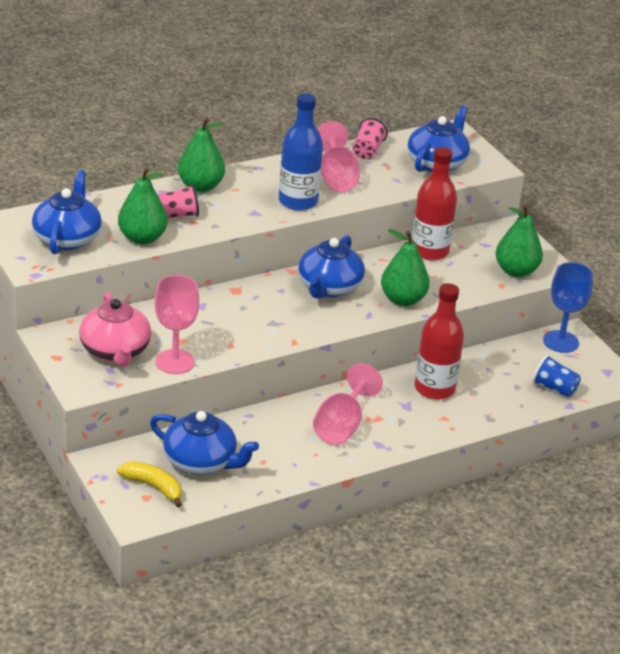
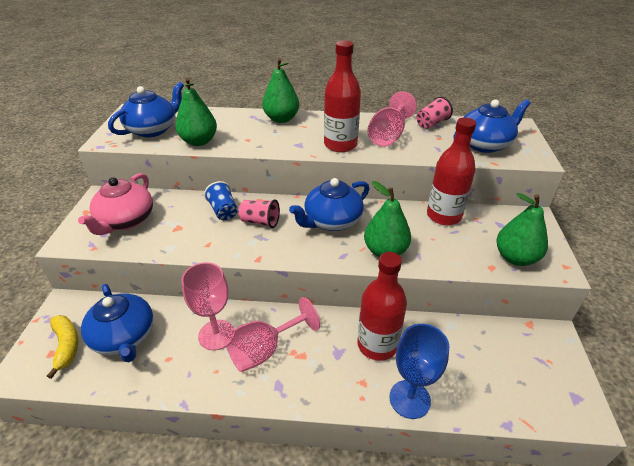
camera: 35 degrees right, 5 degrees up
(175, 362) = (152, 244): pink goblet -> pink goblet (216, 335)
(176, 215) = (241, 133): pink cup -> pink cup (260, 222)
(298, 201) = (340, 145): blue bottle -> red bottle
(554, 388) = (502, 395): blue cup -> blue cup (223, 211)
(560, 341) = (538, 341): blue goblet -> blue goblet (409, 399)

